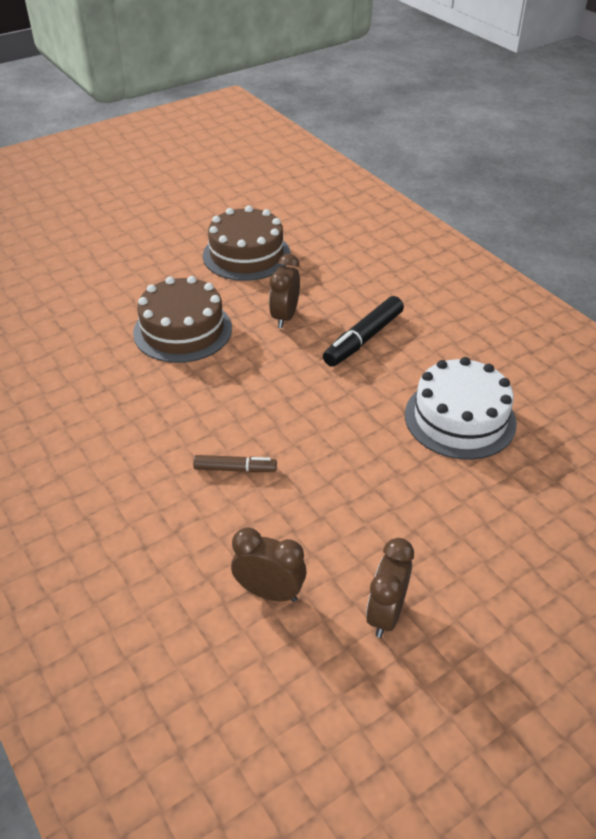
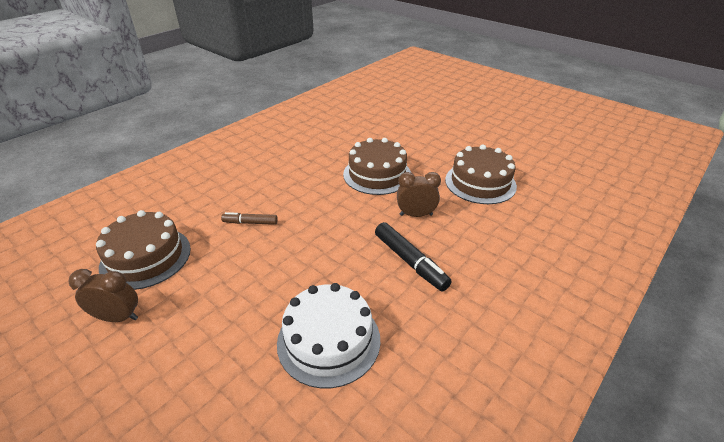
camera: 75 degrees right, 5 degrees down
(235, 469) = (250, 223): brown marker -> brown marker turned 105 degrees clockwise
(269, 592) = (146, 257): brown clock -> brown cake
(363, 339) = (410, 262): black marker -> black marker turned 150 degrees counterclockwise

